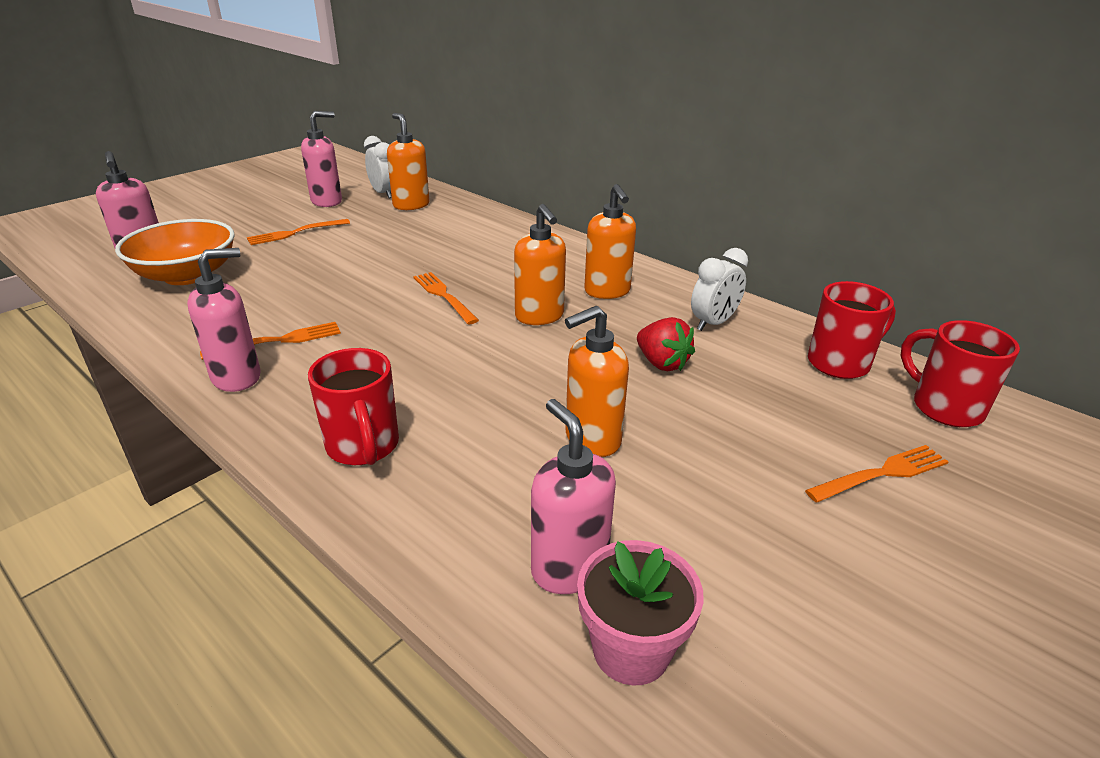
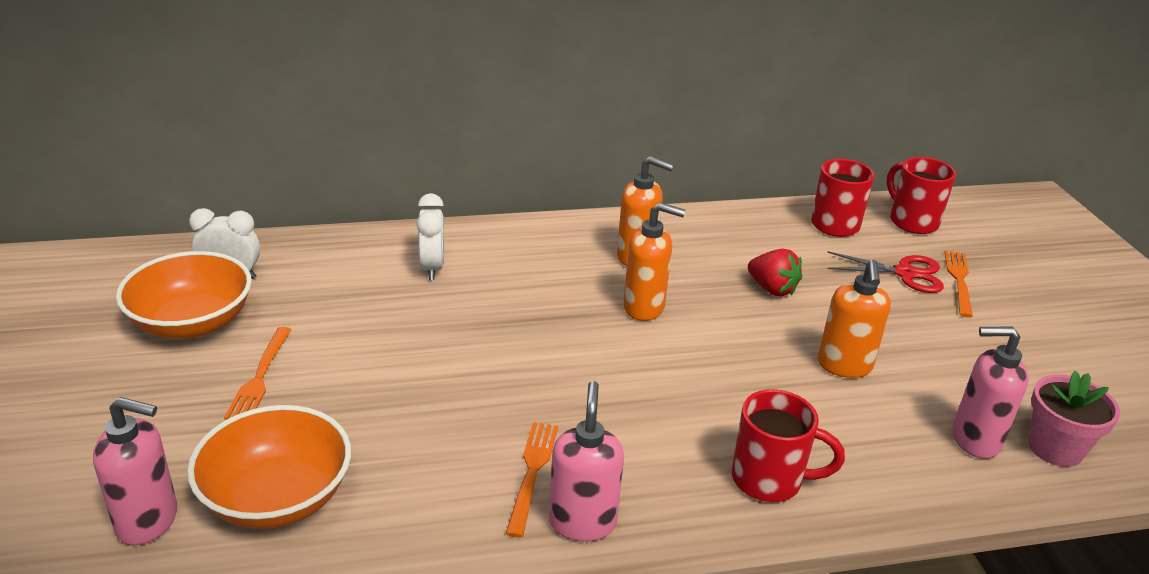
camera: 55 degrees left, 0 degrees up
(327, 201) = (192, 323): pink soap dispenser -> orange bowl
(411, 205) = (296, 273): orange soap dispenser -> none
(443, 296) = (547, 340): orange fork -> none
(662, 363) = (772, 289): red strawberry -> red strawberry turned 45 degrees clockwise
(713, 323) = (737, 239): white clock -> white clock (432, 268)
(826, 431) = (905, 273): none -> red scissors
(944, 407) = (912, 221): red mug -> red mug turned 60 degrees clockwise

